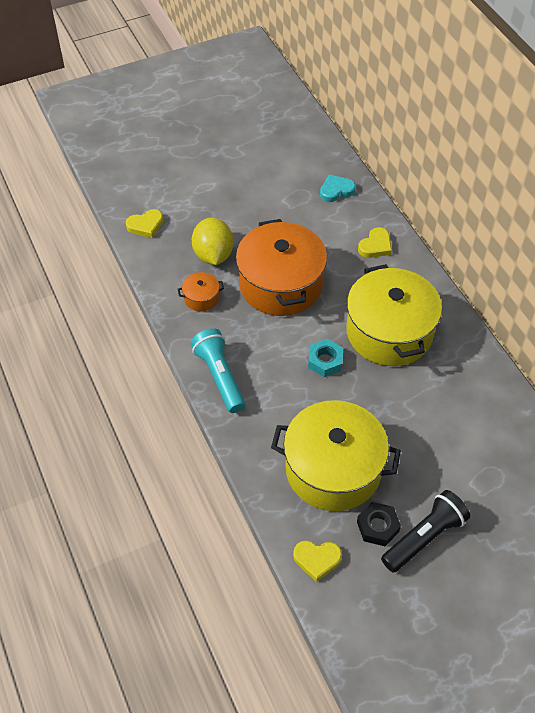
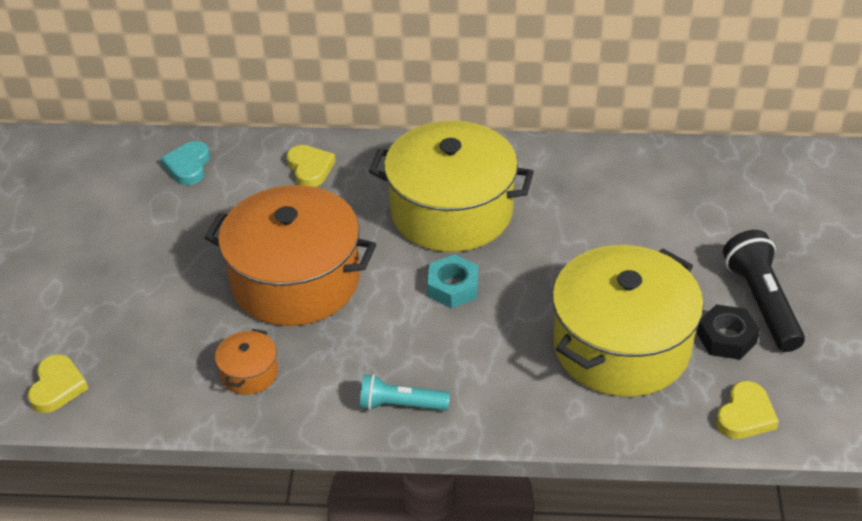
camera: 60 degrees left, 10 degrees down
(213, 255) = (184, 330): yellow lemon -> none
(220, 376) = (400, 405): turquoise flashlight -> turquoise flashlight, size x0.65

